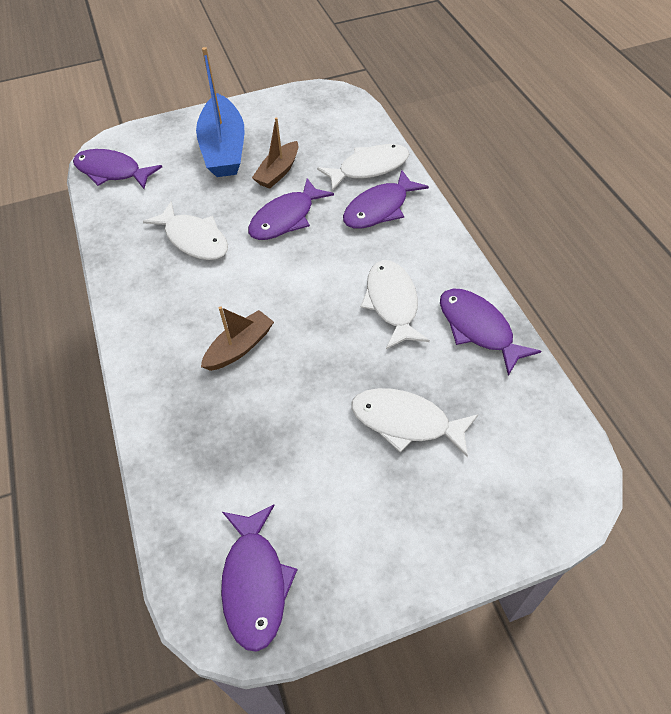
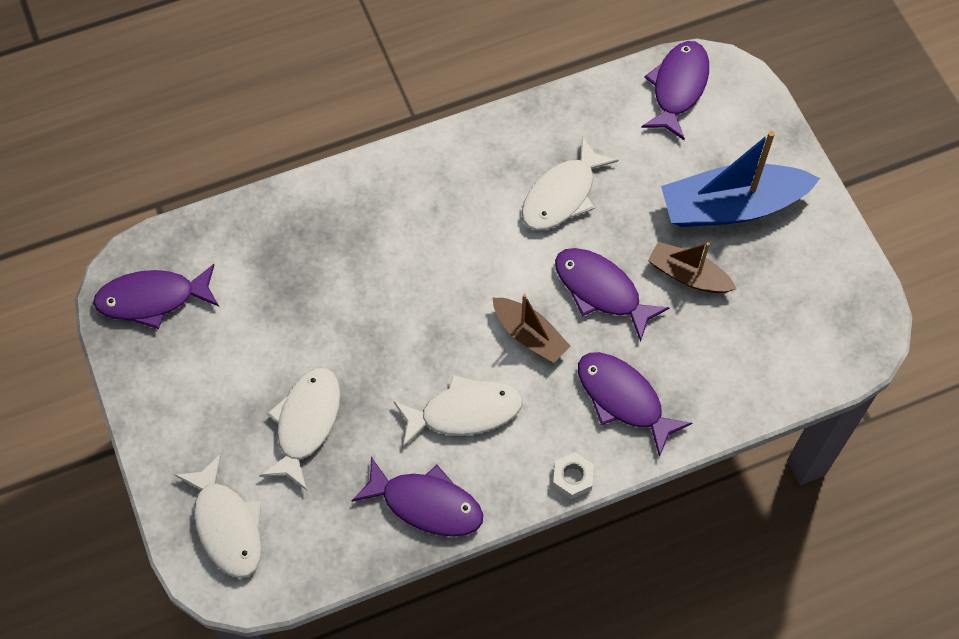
camera: 85 degrees right, 10 degrees up
(240, 347) = (403, 260): brown boat -> brown boat (529, 335)
(369, 168) = (703, 386): white fish -> white fish (227, 525)
(446, 238) = (572, 478): none -> white nut
(478, 329) = (426, 504): purple fish -> purple fish turned 60 degrees clockwise

